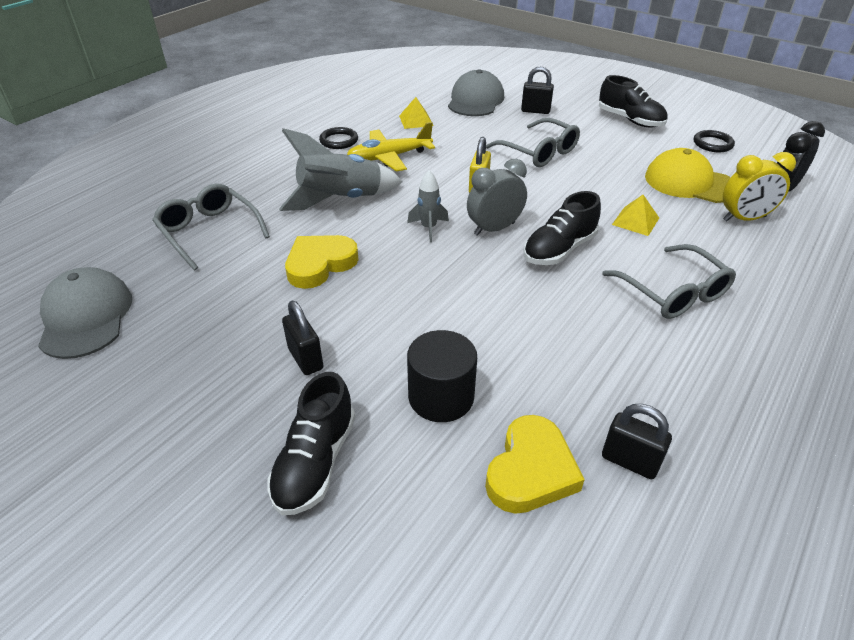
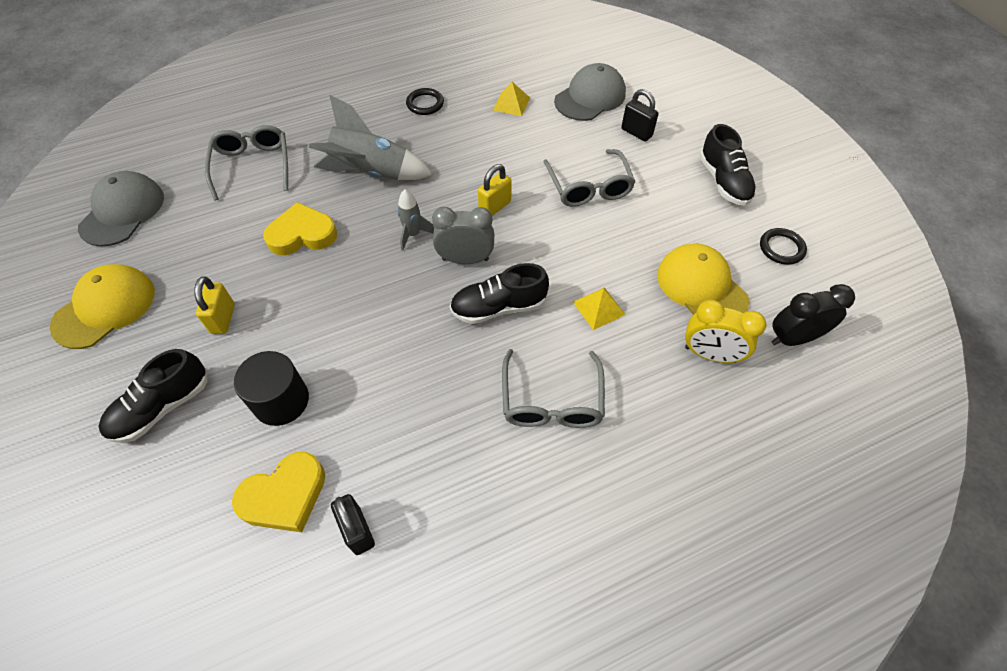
camera: 30 degrees right, 15 degrees up
(149, 406) = (105, 308): none -> yellow cap
(305, 359) = (223, 319): black padlock -> yellow padlock
(389, 157) = (449, 140): yellow plane -> none

